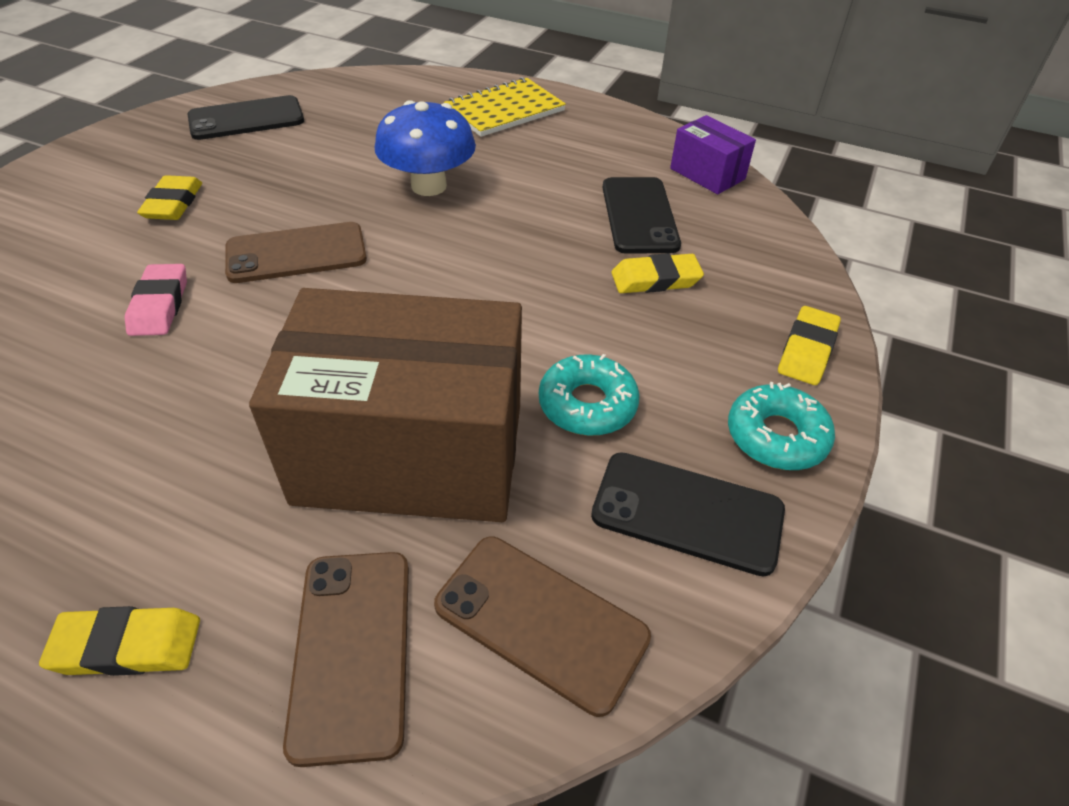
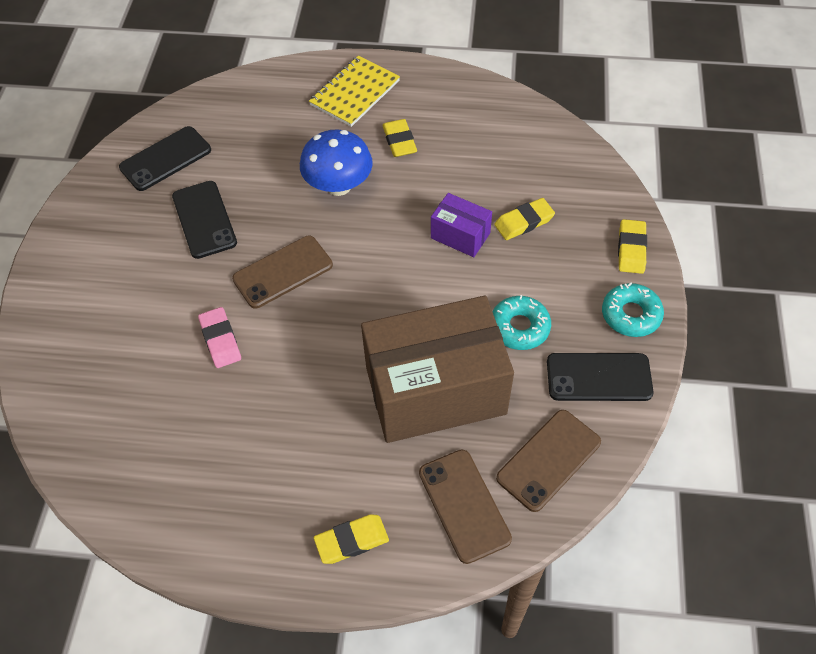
camera: 15 degrees left, 10 degrees up
(173, 203) = (169, 255): yellow eraser -> yellow eraser (399, 141)
(541, 621) = (548, 460): brown phone -> brown phone turned 60 degrees counterclockwise
(639, 215) = (493, 170): black phone -> black phone (204, 219)
(707, 174) = (524, 117): purple box -> purple box (460, 235)

